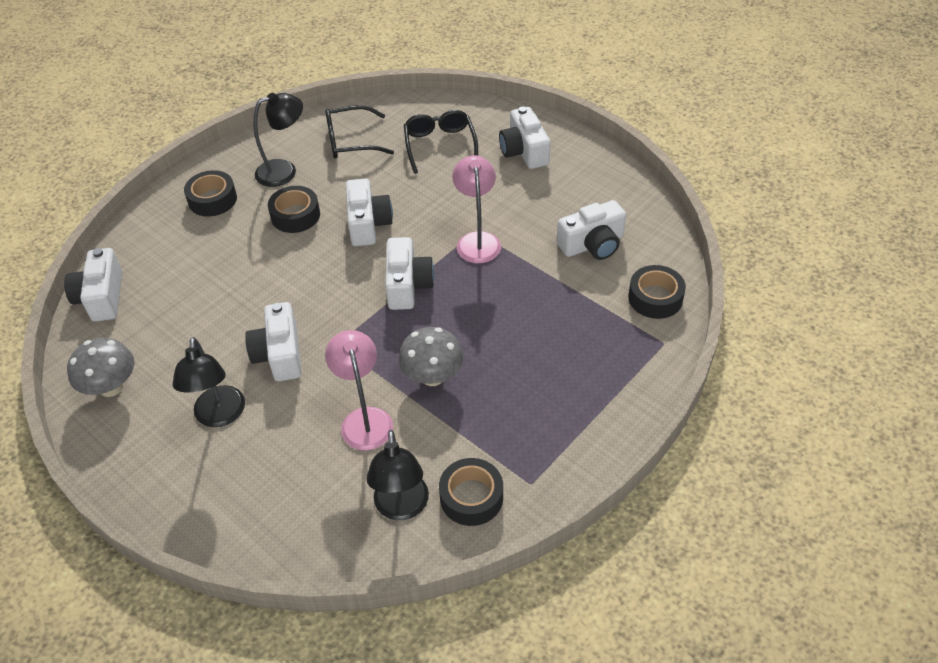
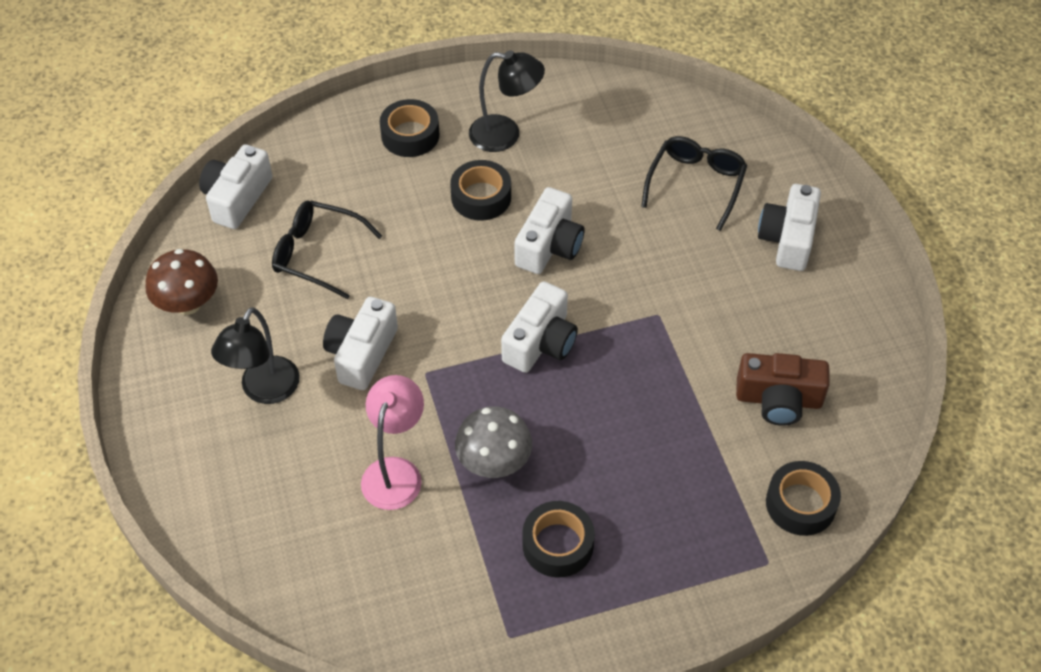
camera: 30 degrees right, 5 degrees up
(111, 387) = (188, 303): grey mushroom -> brown mushroom
(350, 141) = (600, 131): black glasses -> black glasses (317, 254)
(401, 507) = (367, 586): black lamp -> none
(471, 497) = (440, 616): black tape -> black tape (557, 544)
(477, 240) = (652, 327): pink lamp -> none
(592, 244) = (778, 399): white camera -> brown camera

